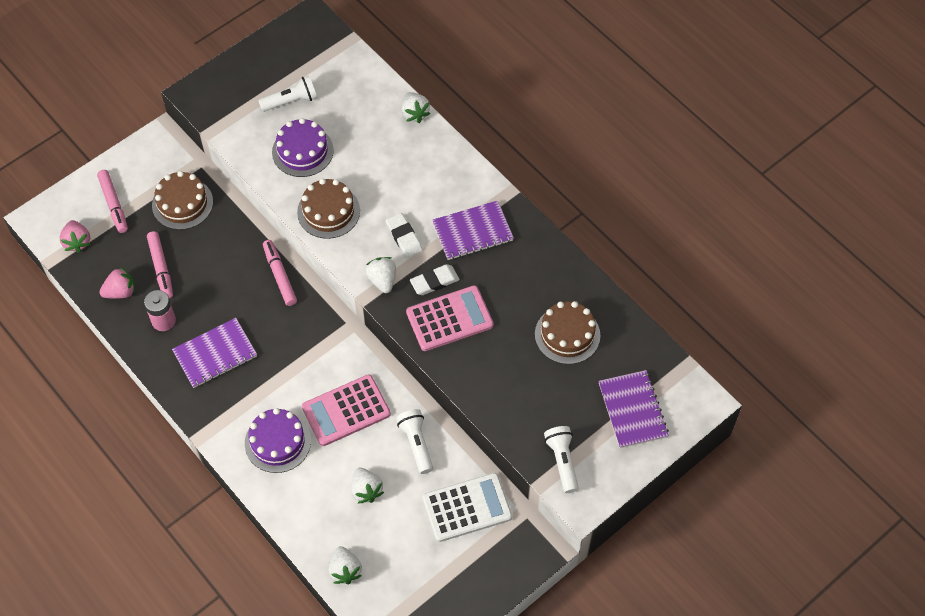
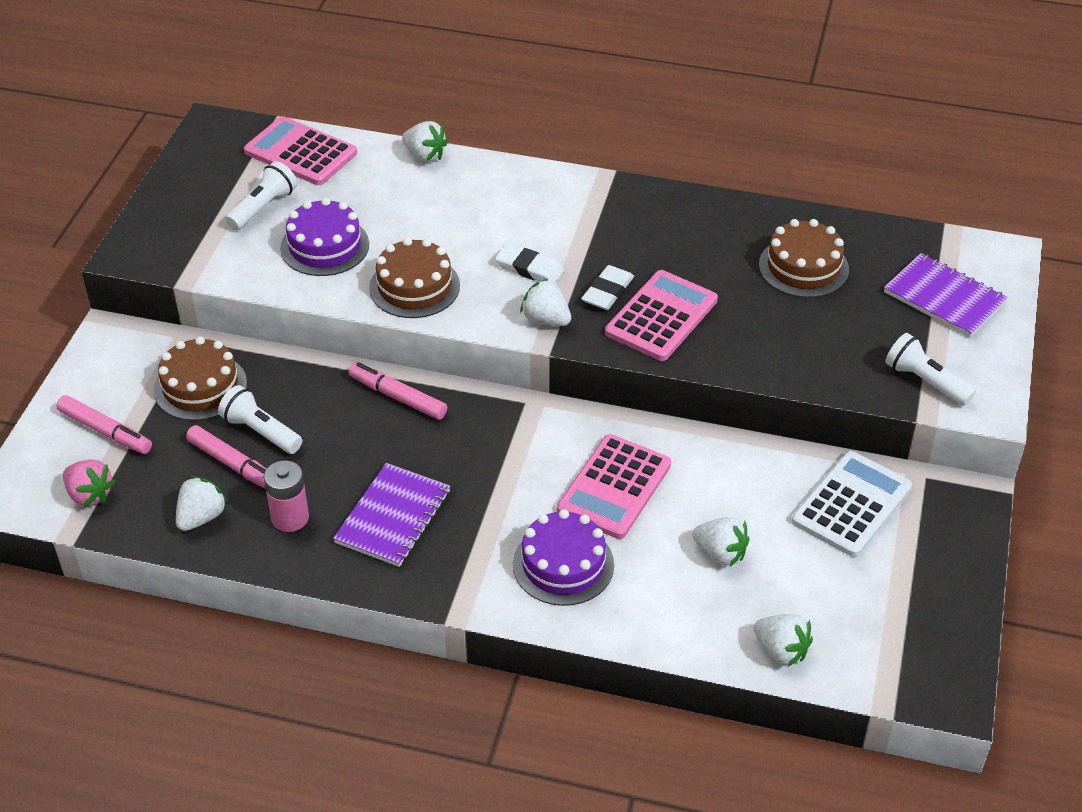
camera: 35 degrees left, 15 degrees down
(120, 292) = (201, 517): pink strawberry -> white strawberry
(344, 70) = (300, 152): none -> pink calculator
(416, 443) = (729, 475): white flashlight -> white flashlight (261, 431)
(472, 232) = (602, 227): purple notebook -> none

